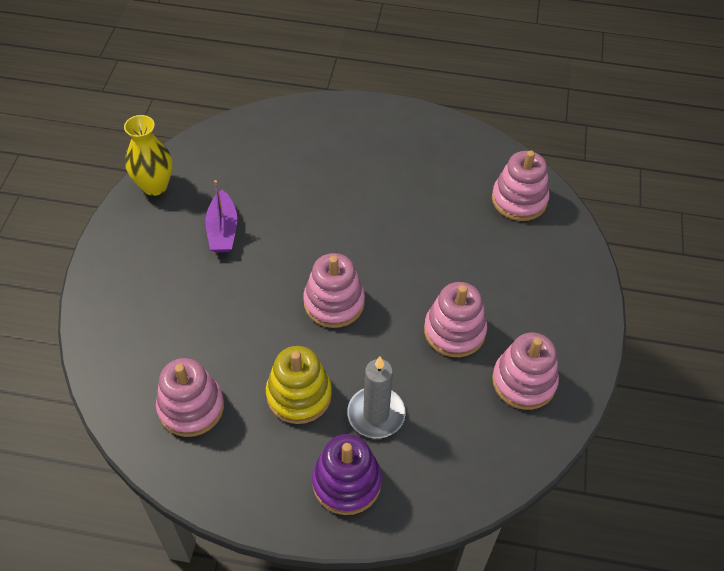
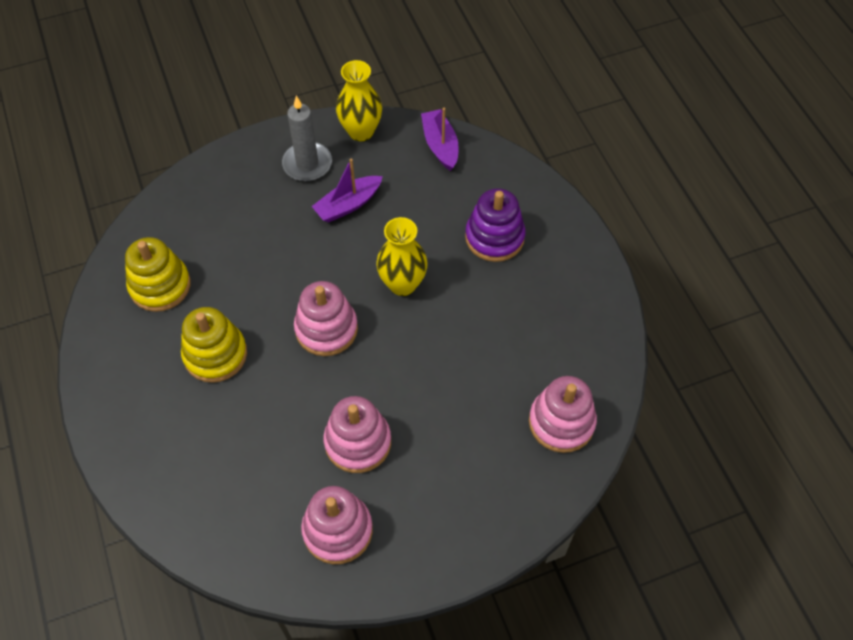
camera: 60 degrees right, 5 degrees up
(191, 407) = (160, 286): pink stacking toy -> yellow stacking toy
(217, 144) = (440, 145): none -> purple boat
(330, 232) = (402, 284): none -> yellow vase
(346, 482) = (151, 435): purple stacking toy -> purple stacking toy (494, 237)
(376, 414) = (230, 423): grey candle -> grey candle (307, 164)

